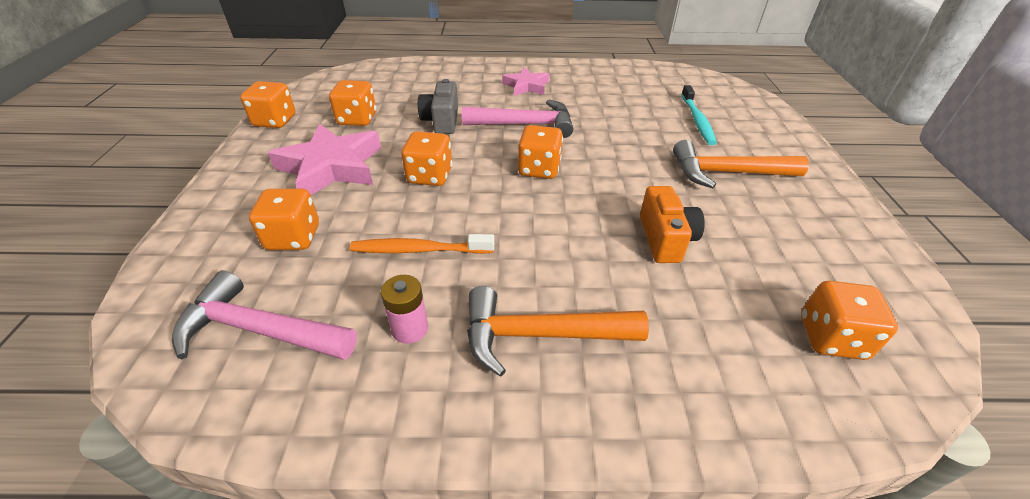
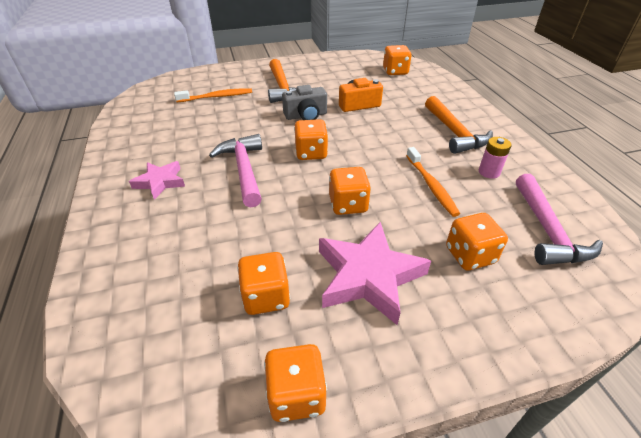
camera: 105 degrees left, 0 degrees up
(442, 121) = (250, 223): grey camera -> grey camera (306, 116)
(697, 120) = (217, 97): turquoise toothbrush -> orange toothbrush

